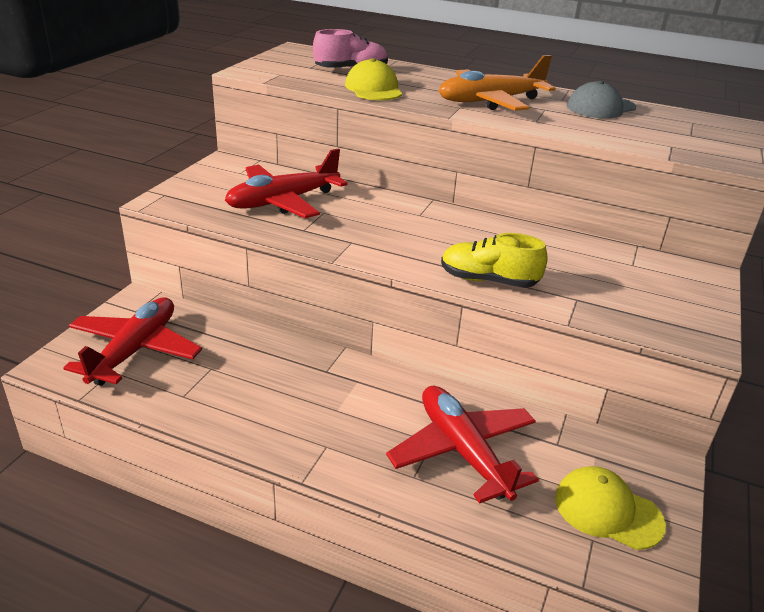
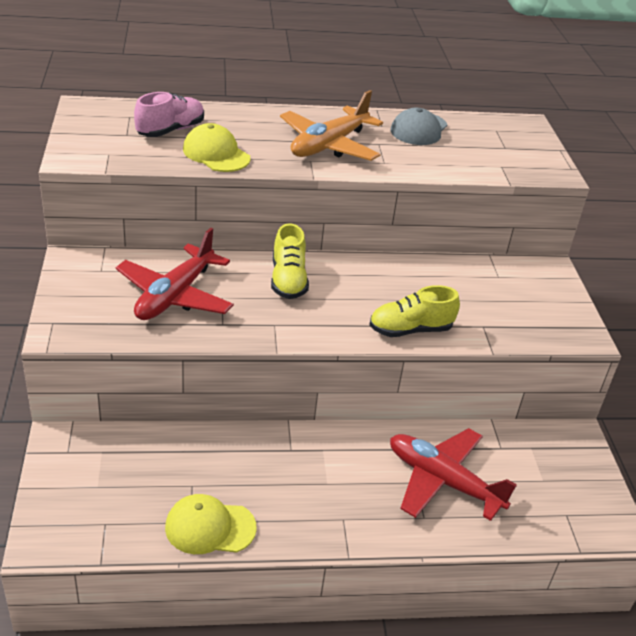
camera: 30 degrees left, 5 degrees up
(135, 350) = (106, 494): red plane -> none
(398, 215) = (288, 280): none -> yellow shoe
(607, 511) = (563, 488): yellow cap -> yellow cap (210, 527)

